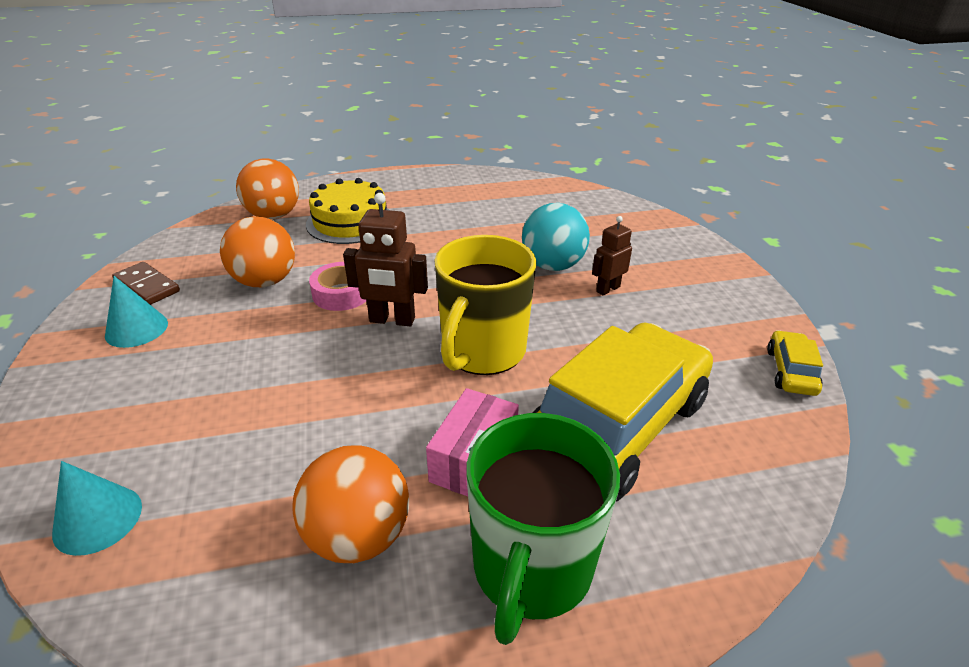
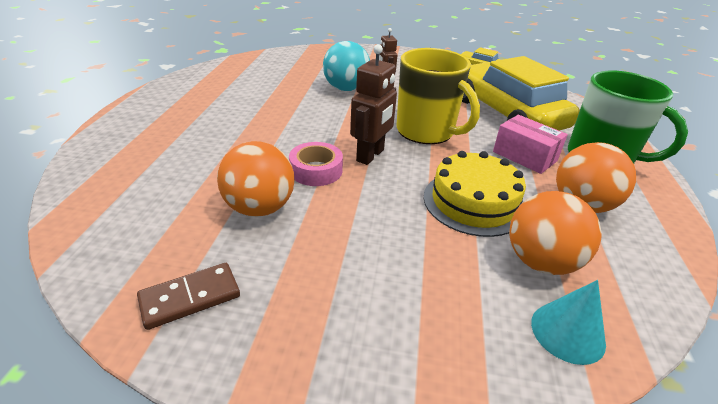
camera: 70 degrees left, 0 degrees up
(136, 329) = (284, 307): turquoise cone -> none
(274, 216) = (121, 187): orange ball -> orange ball (540, 262)
(350, 222) = (193, 147): yellow cake -> yellow cake (473, 202)

